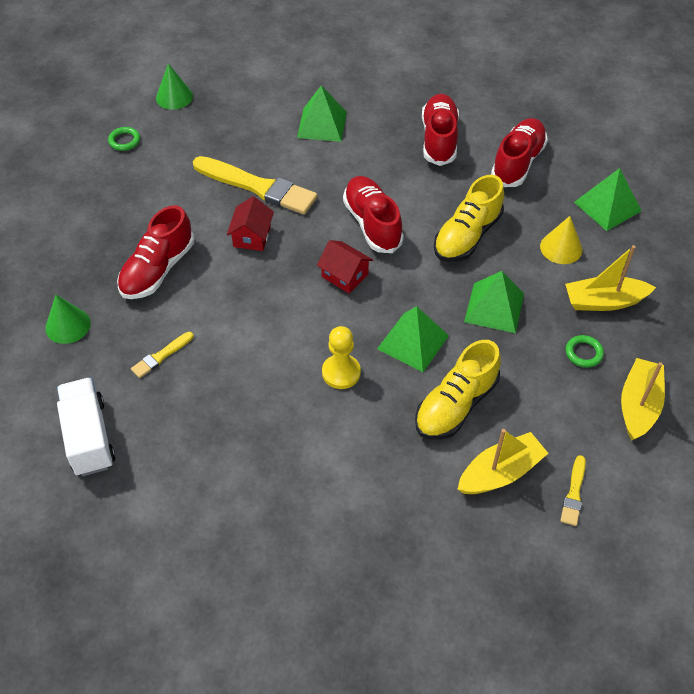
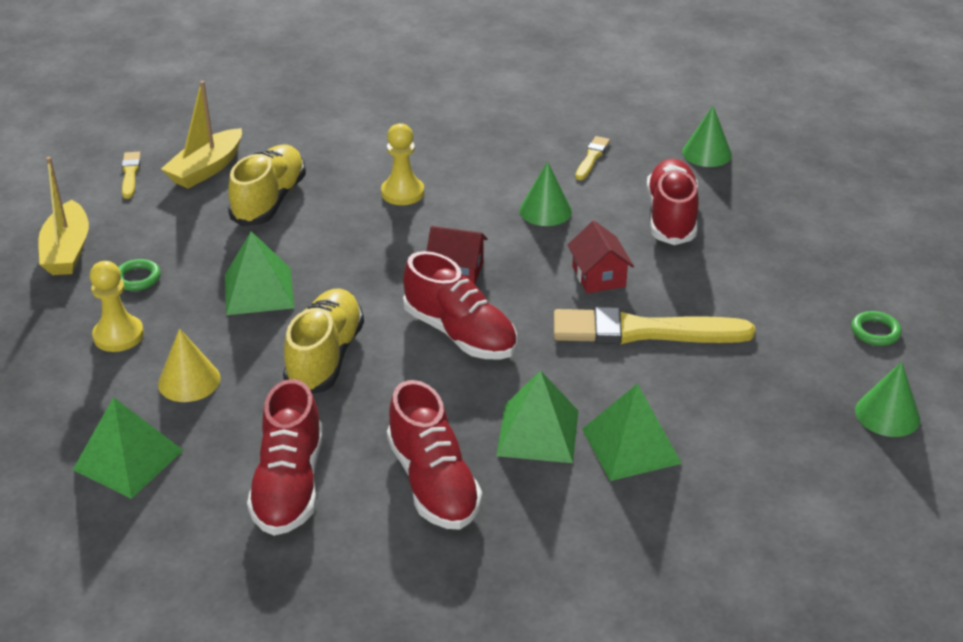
camera: 155 degrees right, 15 degrees down
(89, 437) = (597, 98): white truck -> none
(242, 310) = (545, 211): none -> green cone
(413, 342) = (340, 235): green pyramid -> green pyramid (538, 433)
(604, 301) = (118, 335): yellow boat -> yellow pawn

